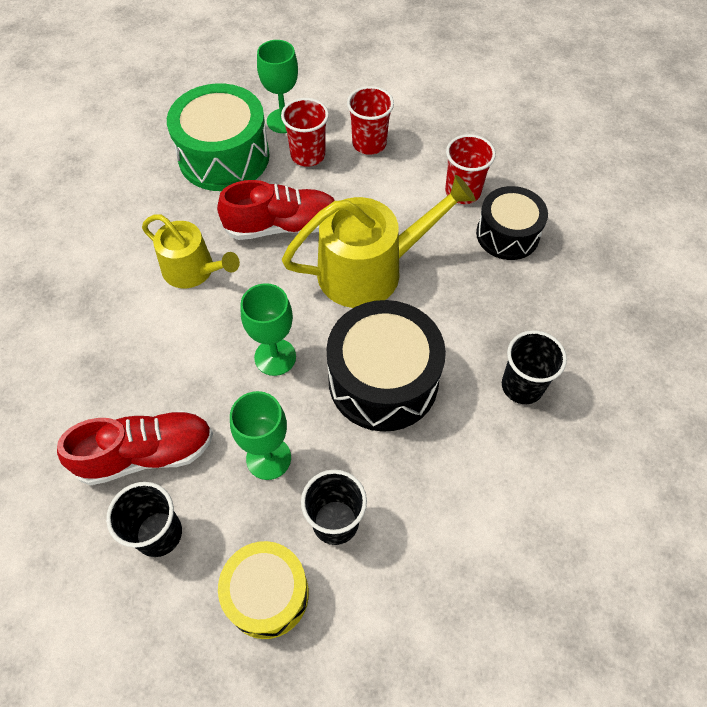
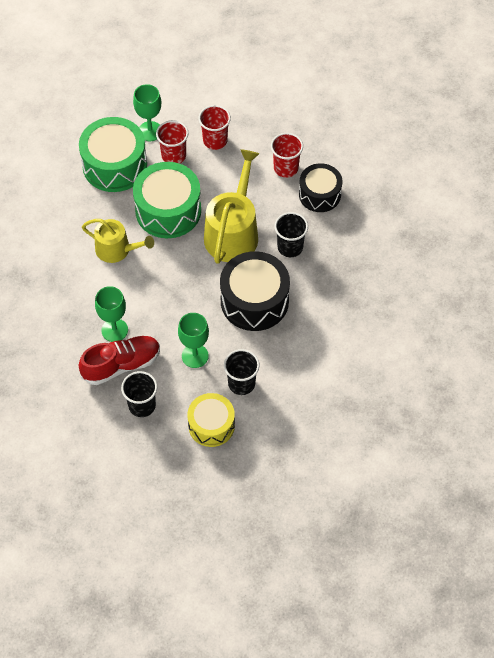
camera: 10 degrees left, 0 degrees up
(275, 357) = (184, 297): green goblet -> green goblet (114, 330)
(282, 226) = (168, 210): red shoe -> green drum
(370, 270) = (233, 232): yellow watering can -> yellow watering can turned 45 degrees counterclockwise
(522, 386) = (339, 291): black cup -> black cup (290, 247)

